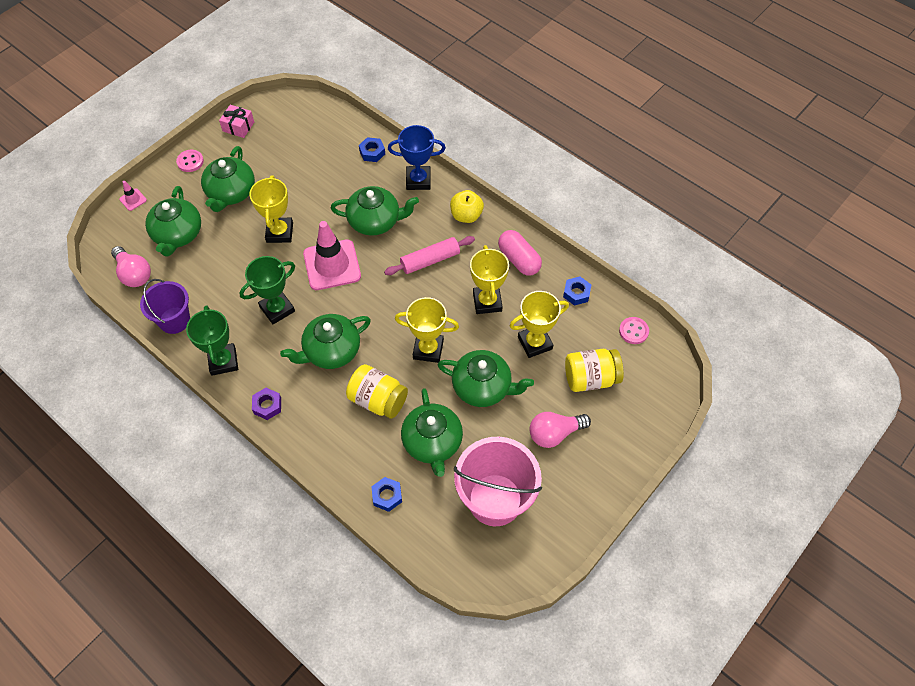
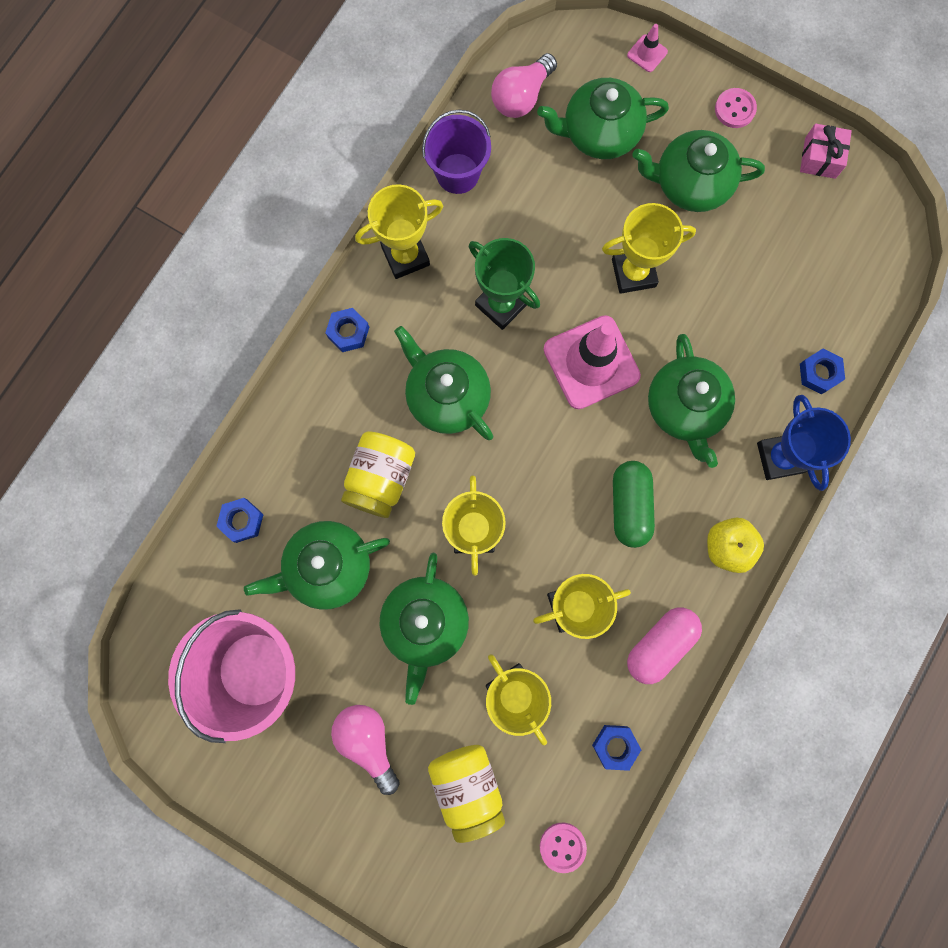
camera: 80 degrees right, 20 degrees up
(223, 361) = (405, 256): green trophy -> yellow trophy
(267, 406) = (348, 332): purple nut -> blue nut
(430, 260) = (629, 506): pink rolling pin -> green capsule

